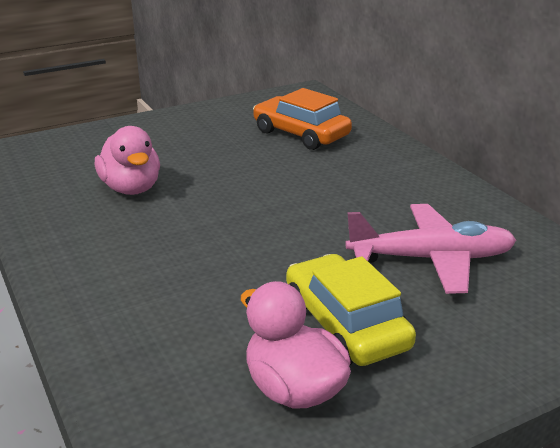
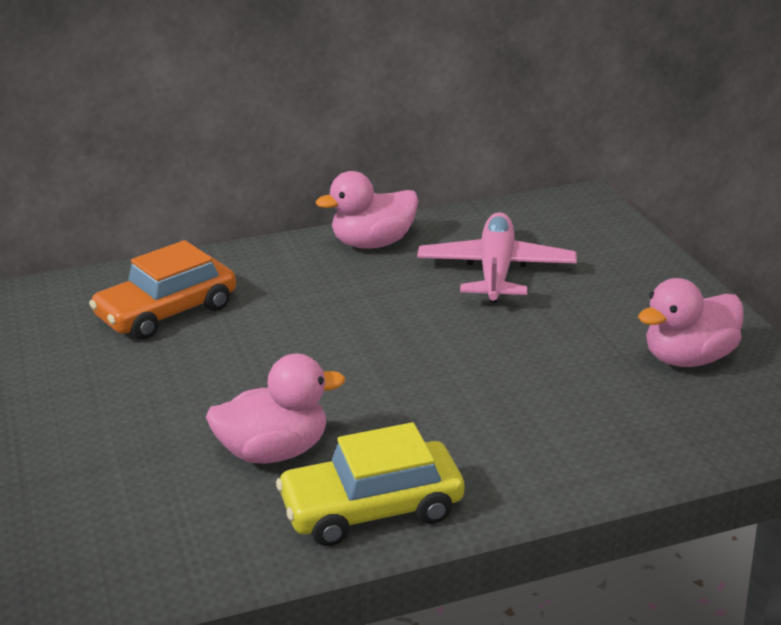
camera: 80 degrees left, 0 degrees up
(345, 325) = (599, 326): yellow car -> yellow car (372, 509)
(448, 195) = (373, 243): none -> pink duck

